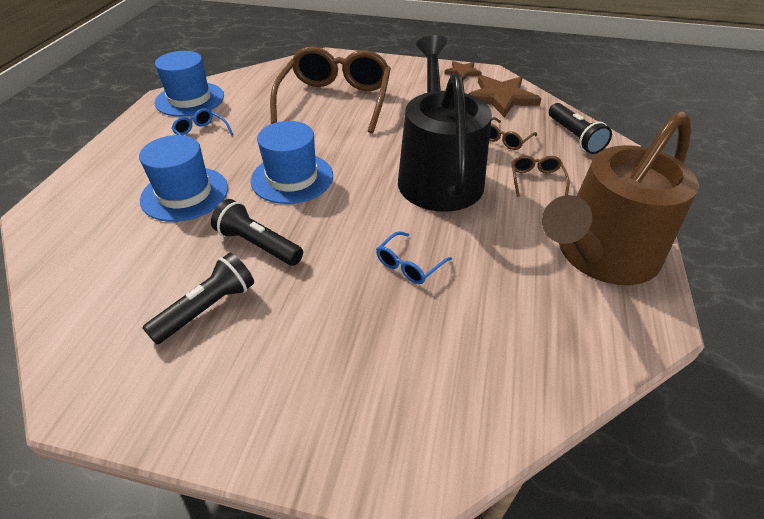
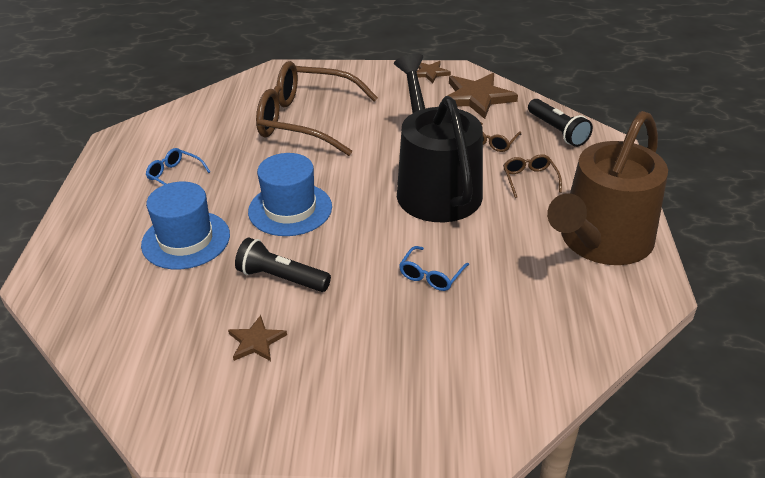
camera: 10 degrees left, 5 degrees down
(190, 99) = (144, 138): blue hat -> none
(207, 308) = (256, 341): black flashlight -> brown star
(335, 100) = (305, 120): brown glasses -> brown glasses turned 75 degrees counterclockwise

